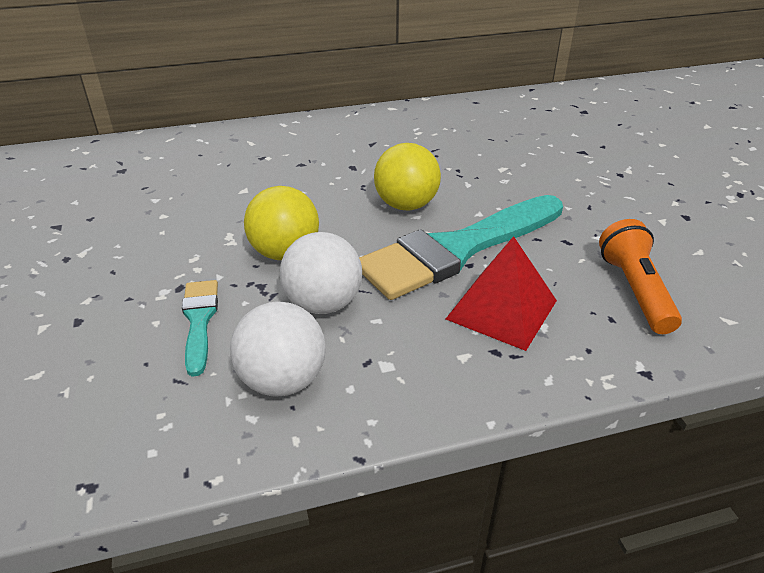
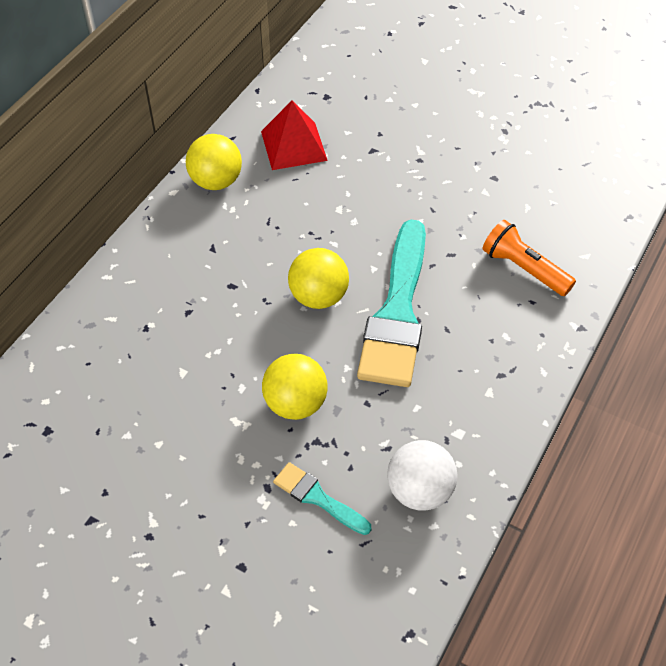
camera: 45 degrees left, 15 degrees up
(323, 304) = (373, 422): white ball -> none
(429, 115) = (216, 181): none -> yellow ball
(501, 309) = (473, 342): red pyramid -> red pyramid (293, 145)

